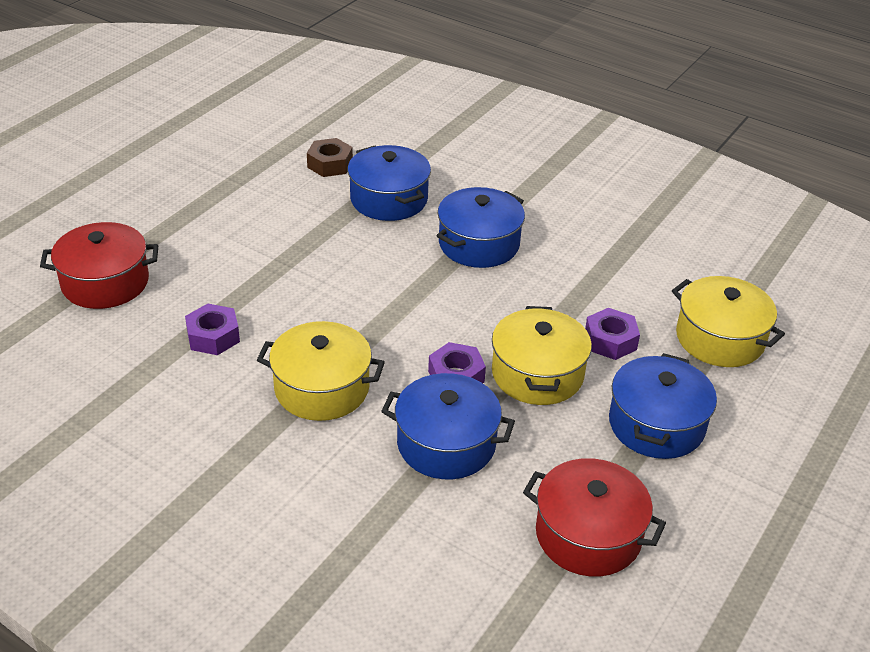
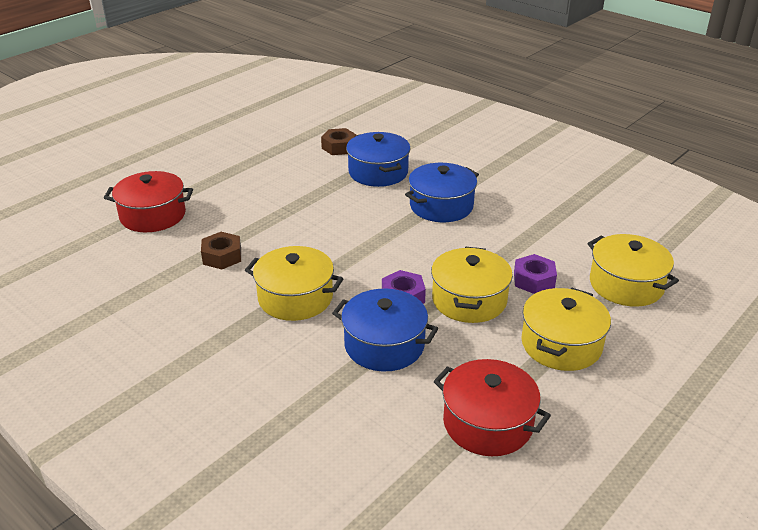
camera: 10 degrees right, 5 degrees down
(213, 336) = (222, 256): purple nut -> brown nut
(656, 425) = (561, 344): blue pot -> yellow pot

